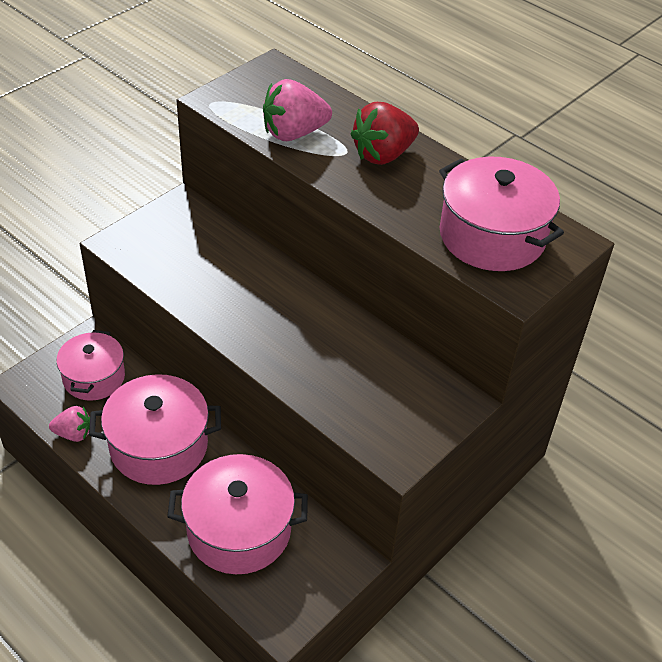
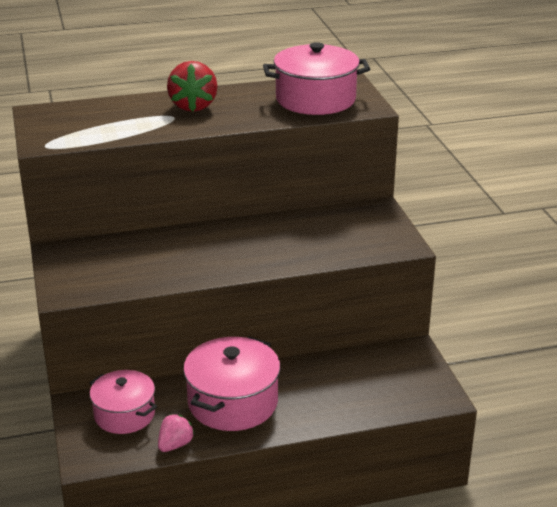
camera: 55 degrees left, 15 degrees down
(239, 530) = (348, 389): pink pot -> none
(294, 133) = (127, 127): pink strawberry -> none

